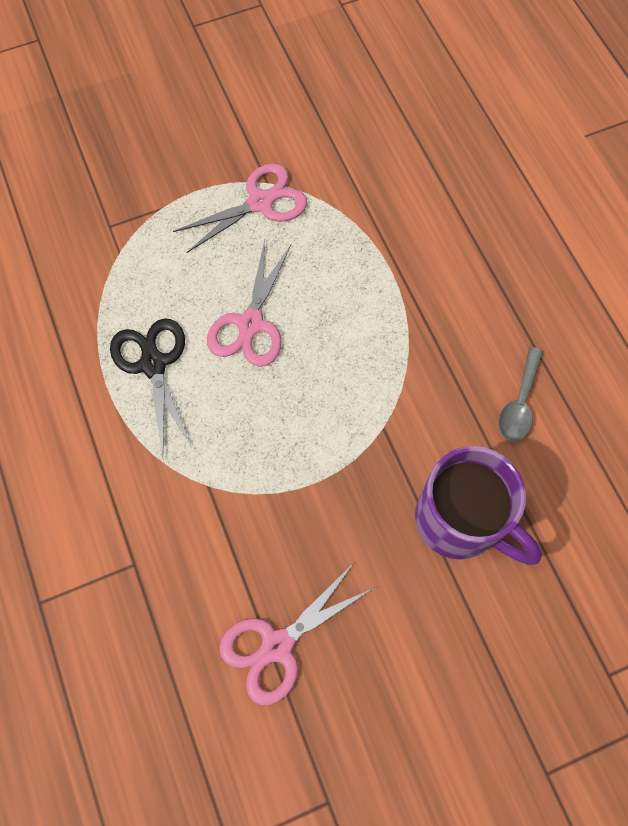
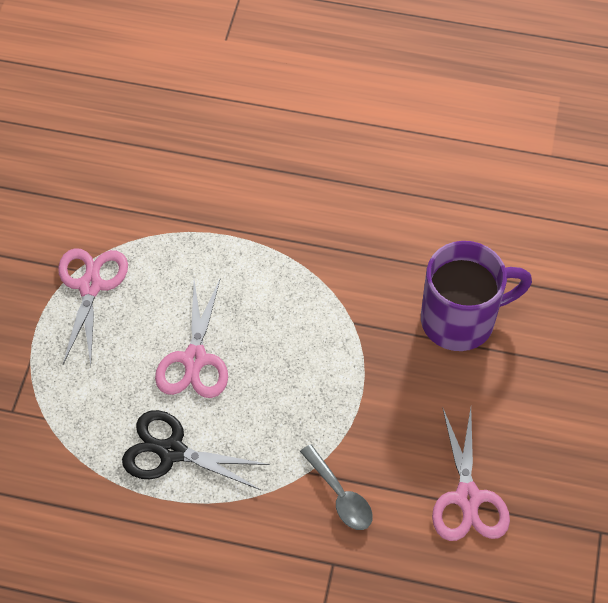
camera: 55 degrees left, 10 degrees down
(250, 324) = (194, 359): pink scissors -> pink scissors turned 45 degrees clockwise
(519, 403) = (402, 225): grey spoon -> grey spoon (340, 495)

